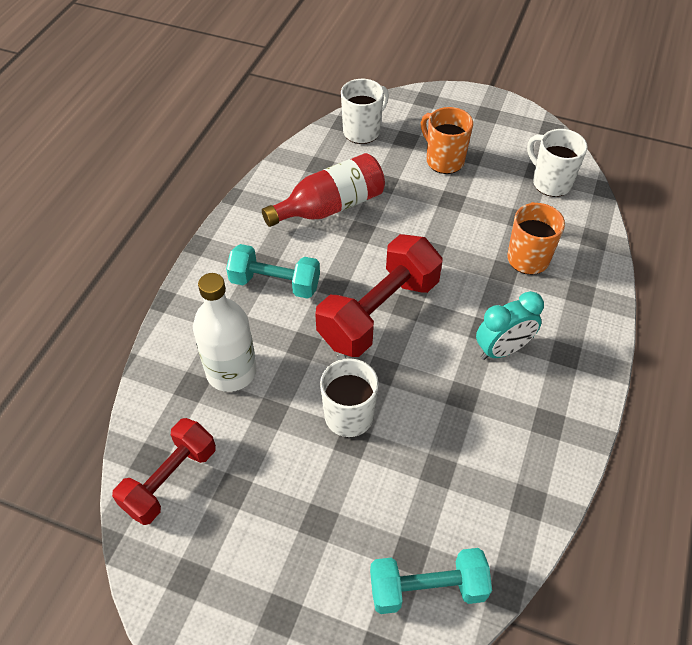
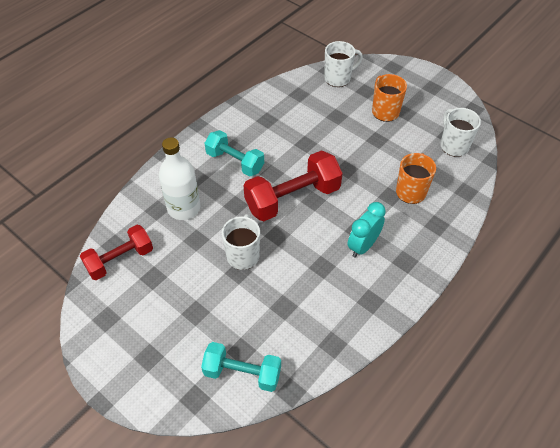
camera: 20 degrees right, 0 degrees up
(330, 207) = (293, 123): red bottle -> none
(502, 350) = (363, 246): turquoise clock -> turquoise clock turned 135 degrees clockwise

